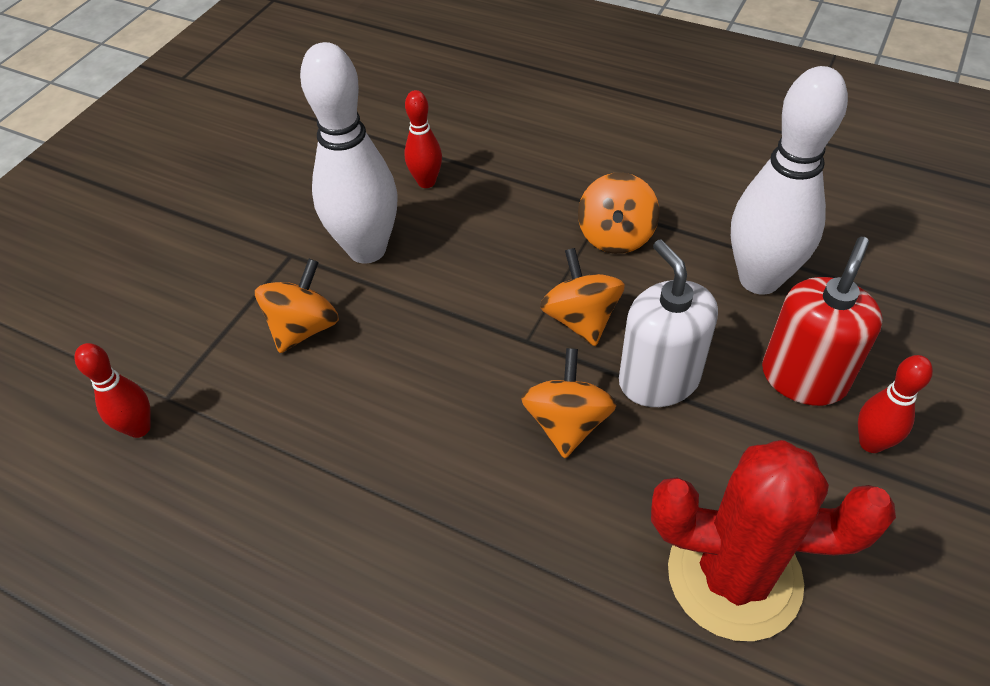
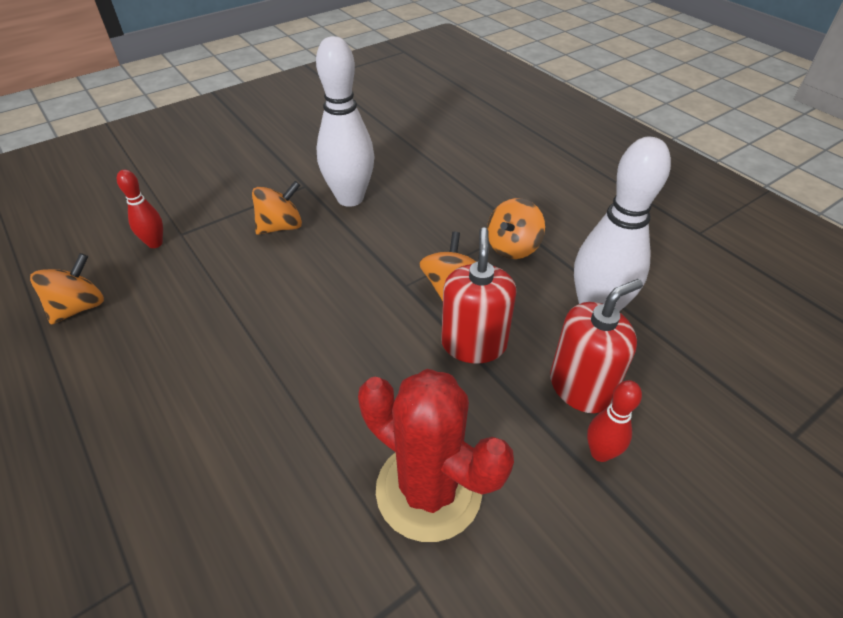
camera: 25 degrees right, 5 degrees down
(426, 182) = (415, 174): red bowling pin -> none
(567, 423) = (392, 344): orange spinning top -> orange spinning top (79, 307)
(659, 379) = (474, 344): white soap dispenser -> red soap dispenser

